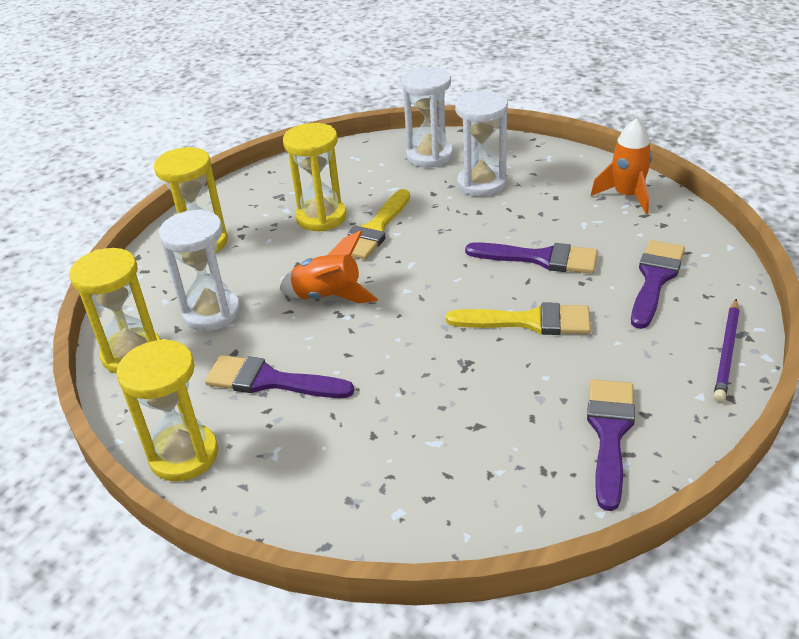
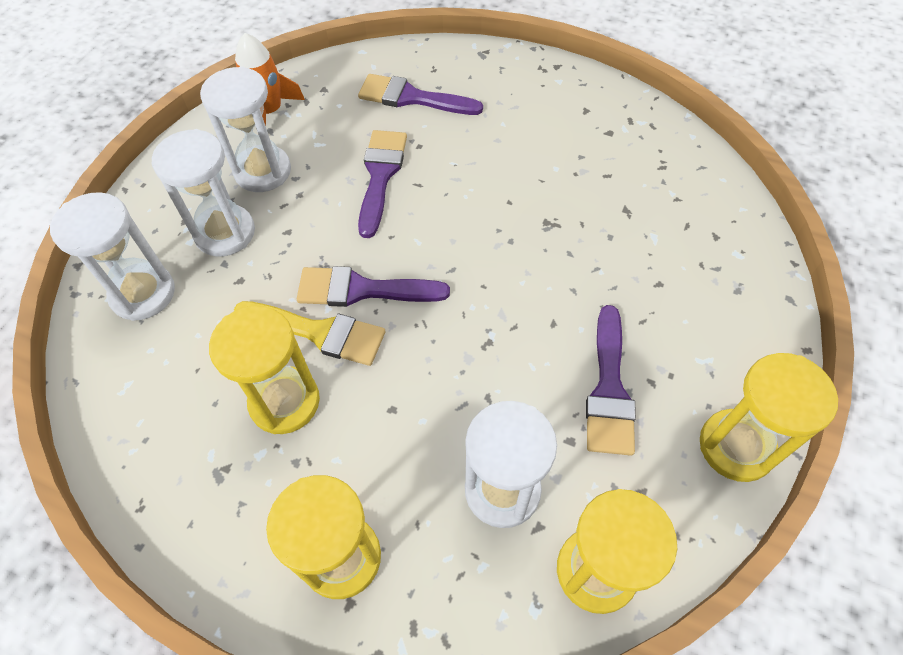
camera: 100 degrees left, 20 degrees up
(328, 297) = (458, 360): orange rocket -> none
(529, 321) = (482, 181): yellow brush -> none
(549, 197) = (263, 171): none -> white hourglass
(609, 434) = (613, 129): purple brush -> purple brush (362, 290)
(726, 352) = (505, 63): purple pencil -> none

